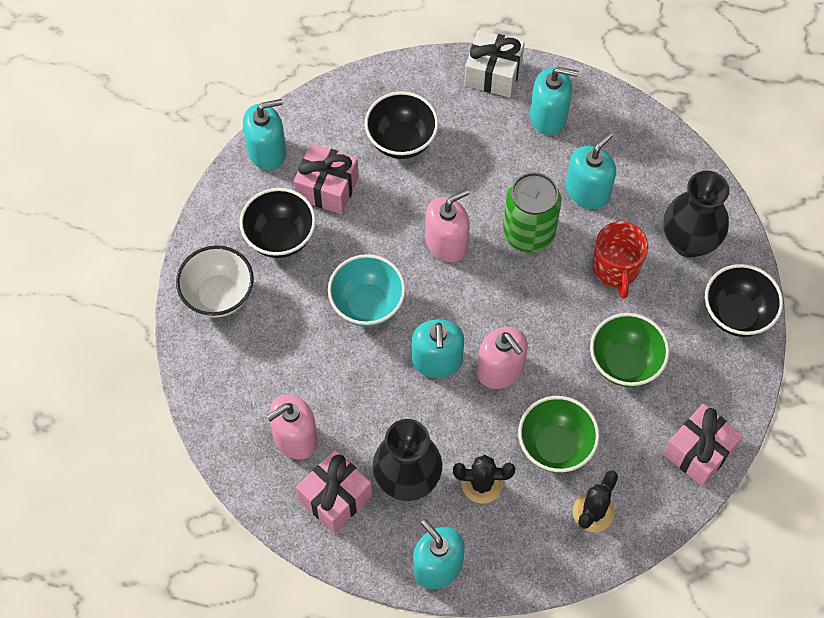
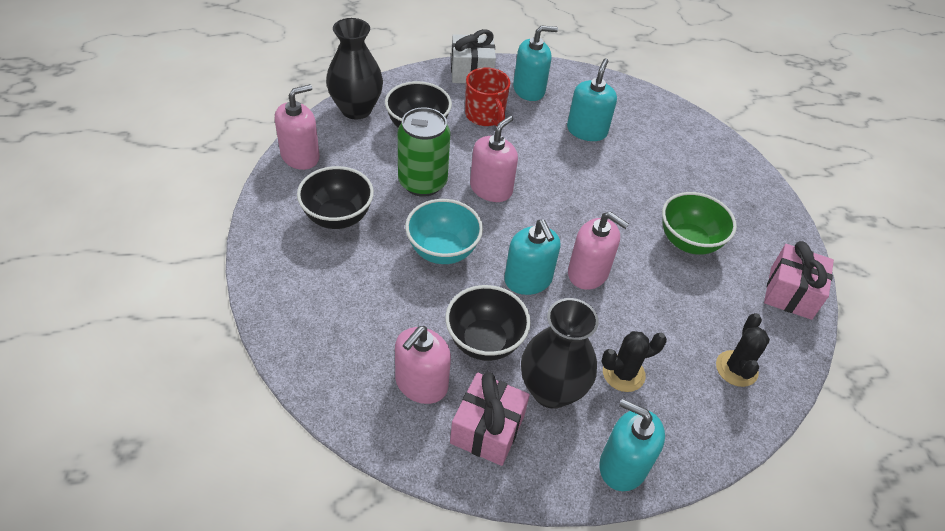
camera: 25 degrees left, 15 degrees down
(219, 295) = (294, 277): white bowl -> none
(267, 151) = (300, 156): turquoise soap dispenser -> pink soap dispenser
(327, 188) = (366, 171): pink gift -> none
(528, 233) = (556, 167): green can -> green can (422, 182)
(555, 446) = (670, 322): green bowl -> none
(616, 269) = (640, 177): red mug -> red mug (485, 116)
(689, 242) = (684, 147): black vase -> black vase (356, 109)
(736, 314) = (751, 187): black bowl -> black bowl (484, 341)

